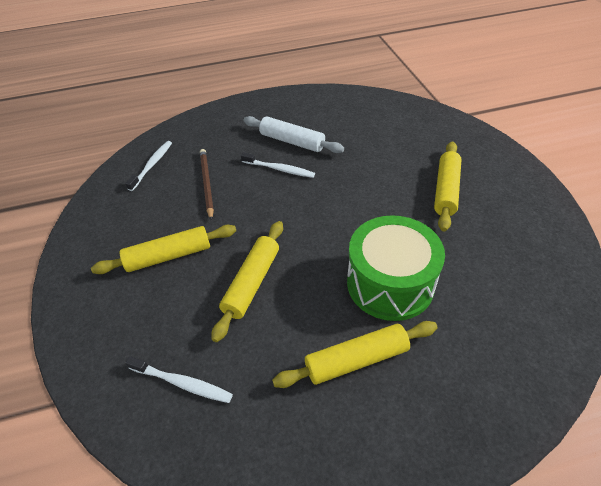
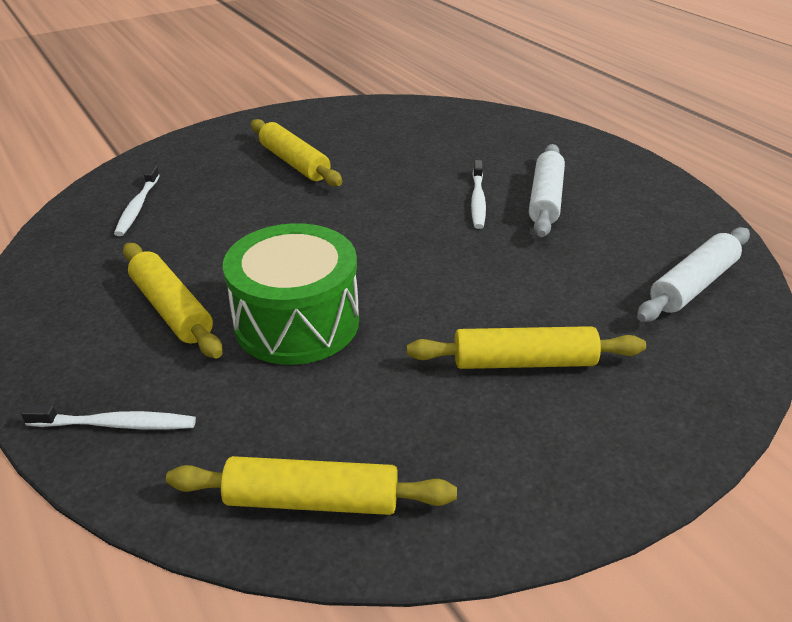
camera: 70 degrees right, 10 degrees down
(152, 165) = (432, 119): white toothbrush -> white toothbrush (116, 424)
(207, 183) = (419, 158): brown pencil -> none
(252, 283) = (270, 219): yellow rolling pin -> yellow rolling pin (312, 500)
(395, 117) = (692, 285): none -> white rolling pin

